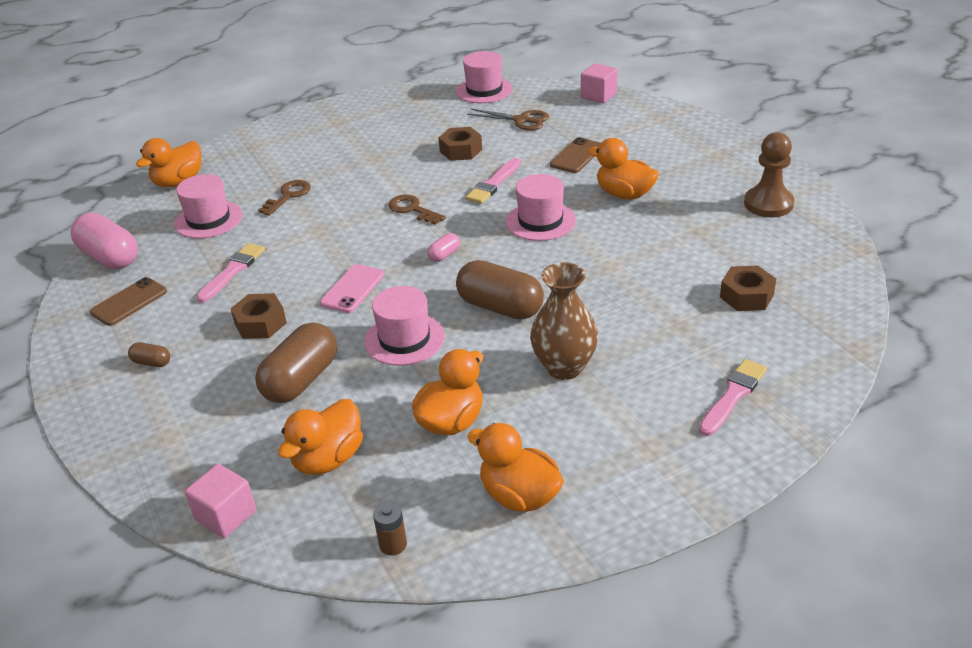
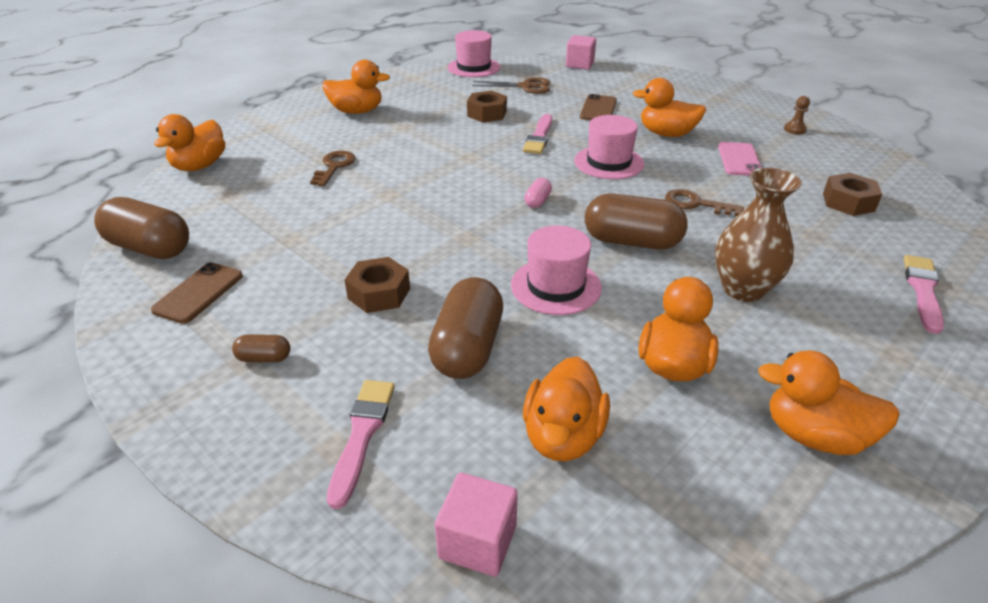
camera: 20 degrees left, 0 degrees up
(110, 257) = (150, 248): pink capsule -> brown capsule
(208, 219) = (255, 197): pink hat -> none
(232, 271) = (313, 244): pink brush -> pink brush (362, 435)
(340, 135) = (357, 111): none -> orange duck
(352, 289) = (463, 244): pink phone -> pink phone (739, 159)
(393, 544) = (721, 531): brown battery -> none
(412, 209) = (475, 165): brown key -> brown key (696, 204)
(768, 204) = (794, 129): brown pawn -> brown pawn, size x0.48

